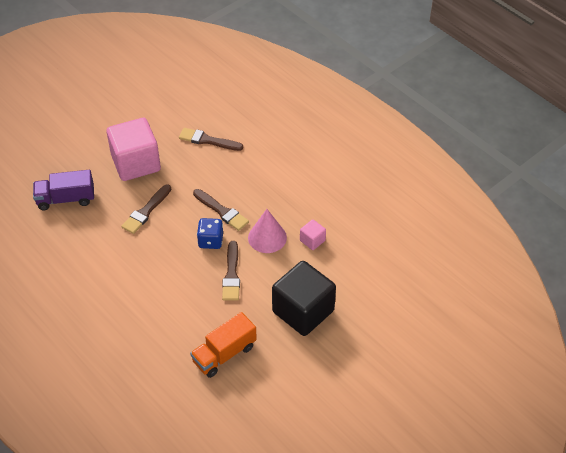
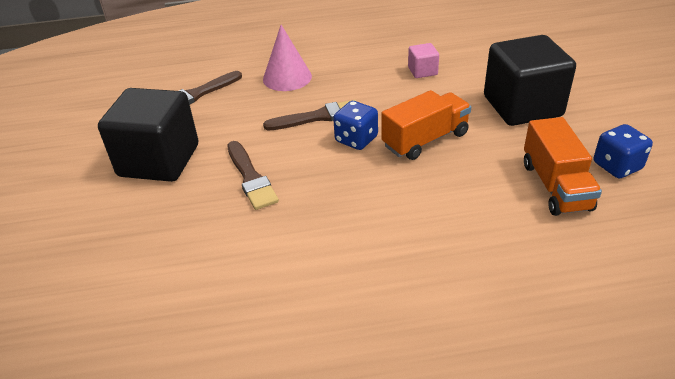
camera: 55 degrees left, 10 degrees down
(66, 199) = (136, 252): purple truck -> none
(136, 163) = (159, 160): pink cube -> black cube
(231, 274) = (425, 140): brown brush -> orange truck
(264, 380) = (617, 166): none -> blue dice
(267, 237) = (390, 98): pink cone -> pink cone (287, 77)

